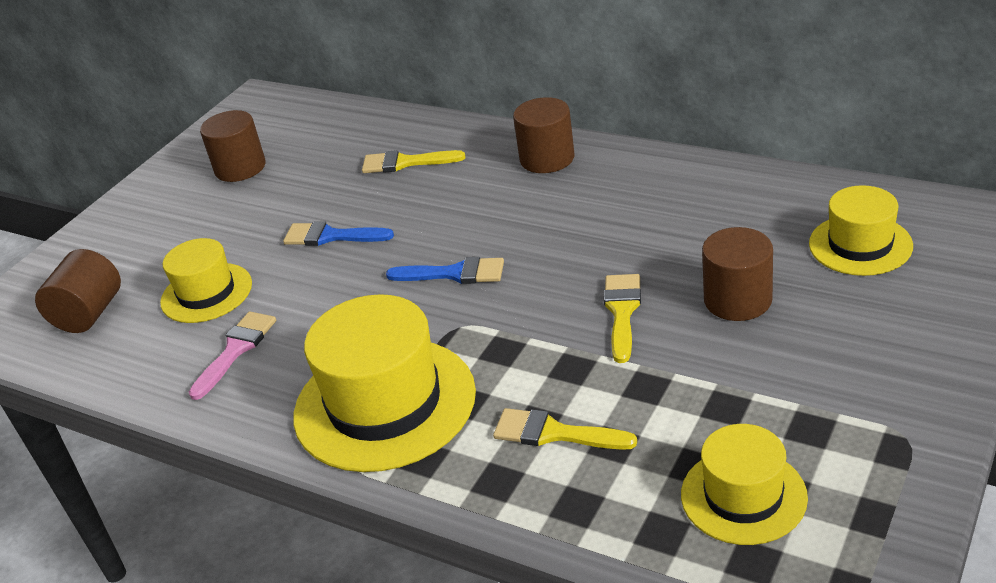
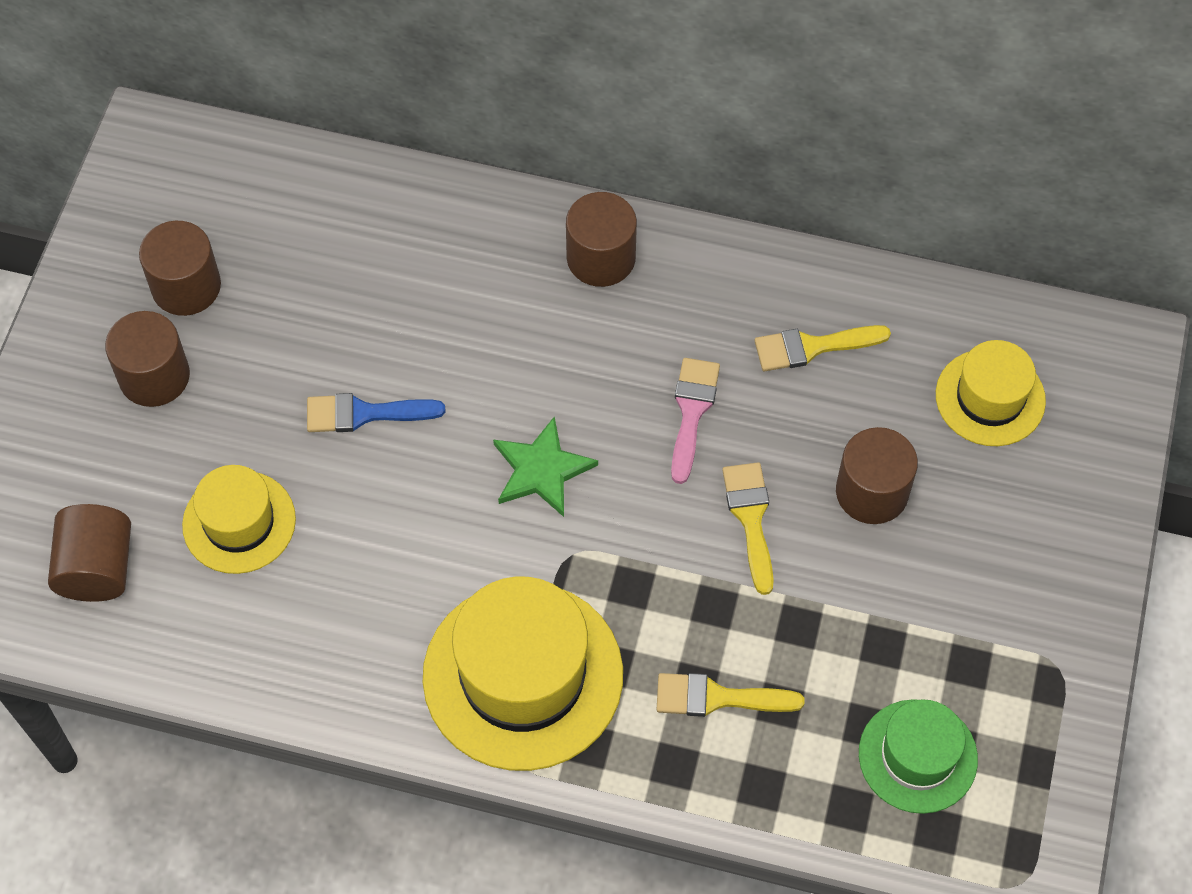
camera: 20 degrees left, 25 degrees up
(192, 212) = (154, 376): none -> brown cylinder
(236, 350) = (316, 612): pink brush -> pink brush (692, 411)
(405, 163) = (416, 270): yellow brush -> yellow brush (812, 347)
(454, 273) = (542, 470): blue brush -> green star
(743, 496) = (917, 756): yellow hat -> green hat

